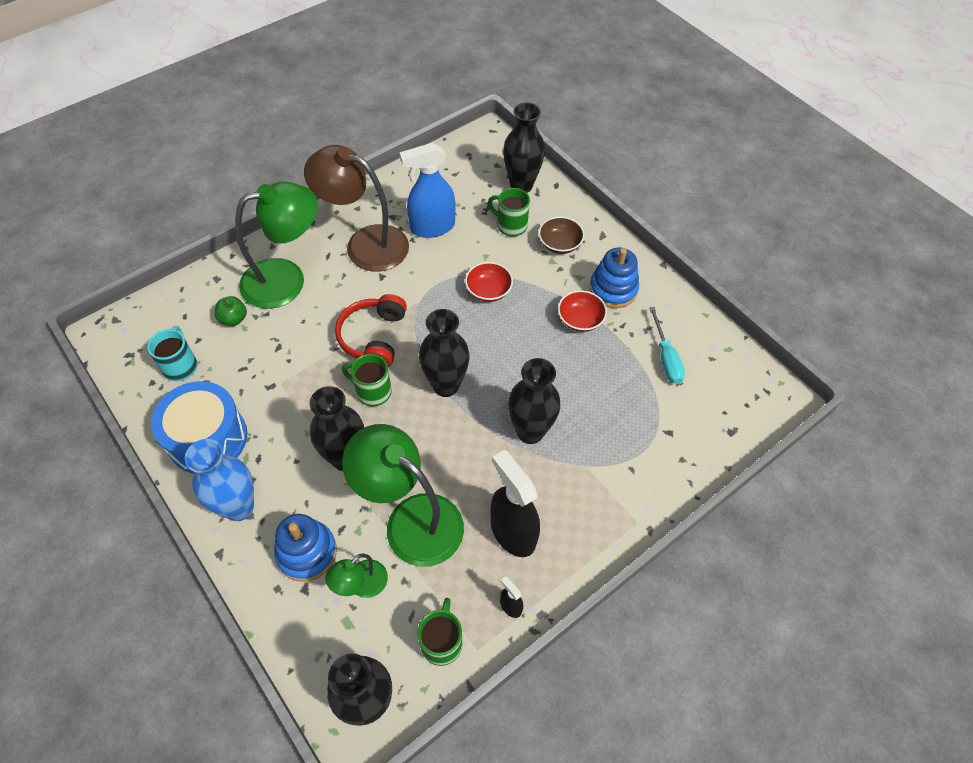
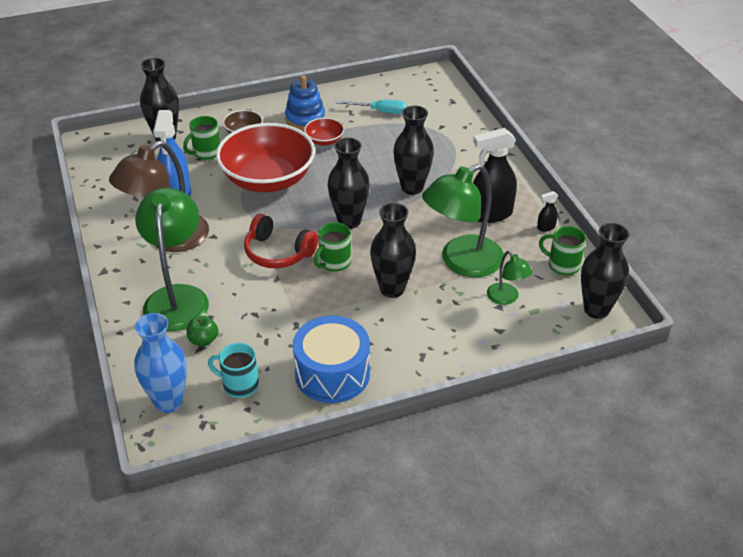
camera: 70 degrees left, 15 degrees down
(239, 507) = (412, 360): blue vase -> blue vase (168, 402)
(307, 552) = (469, 324): blue stacking toy -> none
(488, 291) = (268, 179): red bowl -> red bowl, size x2.30

